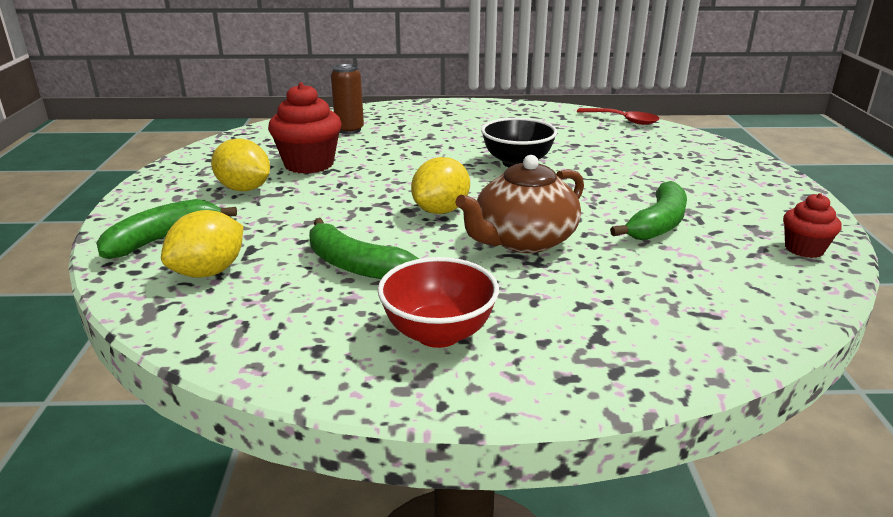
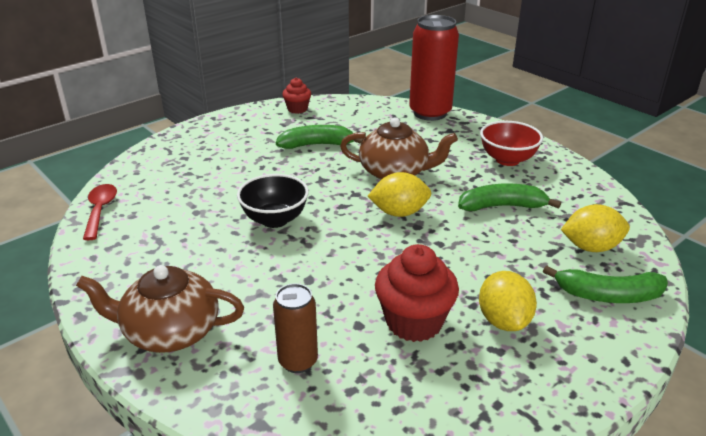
camera: 130 degrees left, 5 degrees up
(355, 265) = (502, 206): green banana -> green banana turned 90 degrees counterclockwise
(437, 112) = (170, 331): none -> brown teapot
(691, 354) = (430, 113): none -> red can

